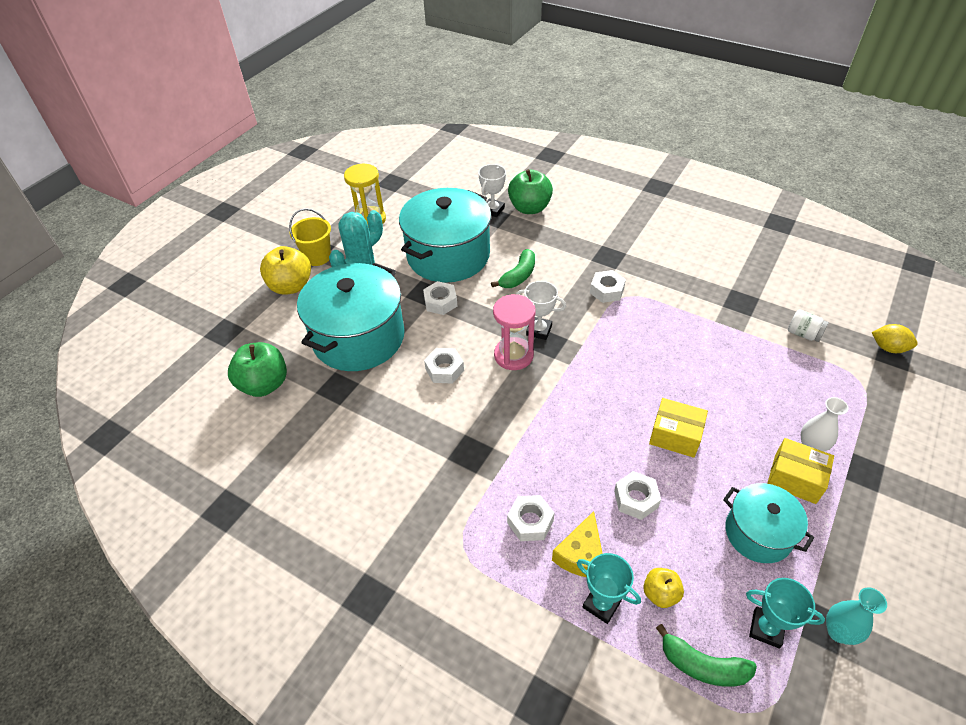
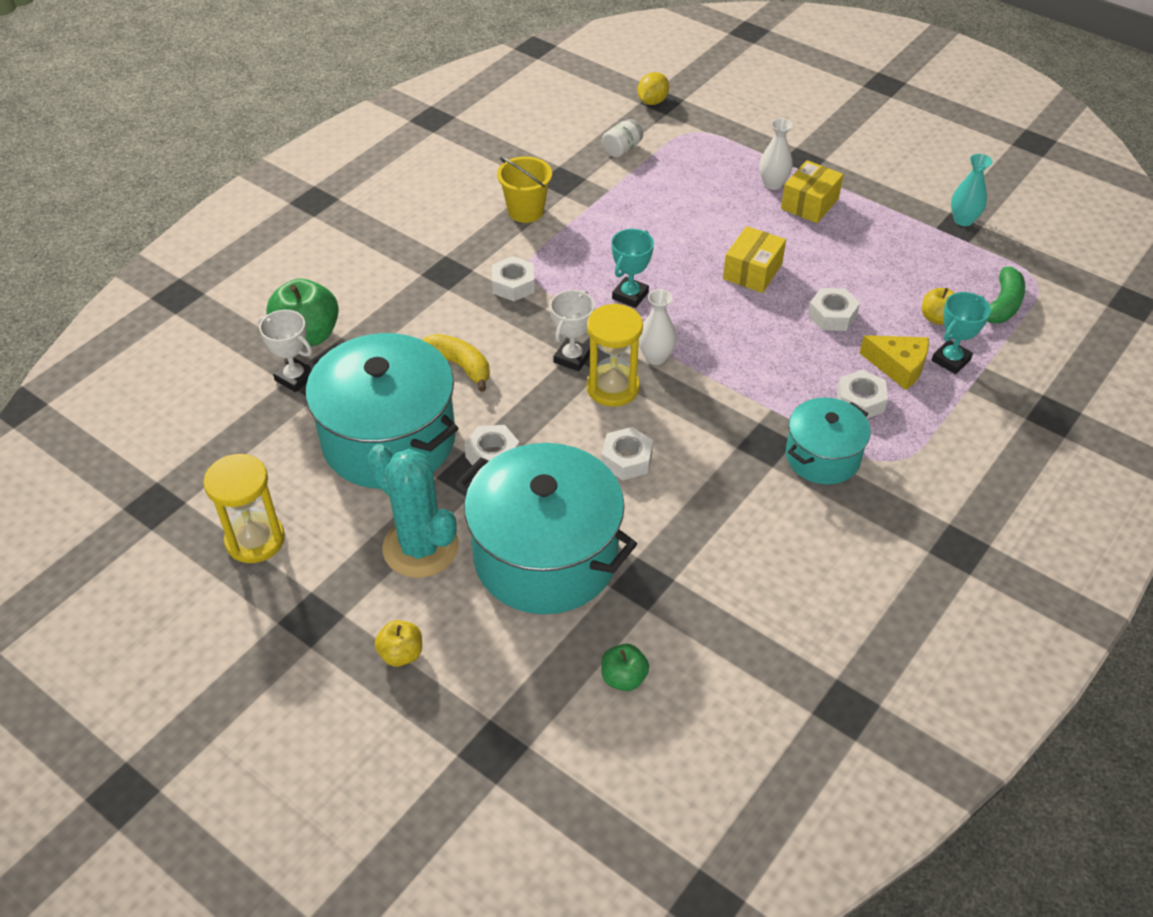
camera: 85 degrees left, 0 degrees up
(264, 384) = (623, 678): green apple -> green apple, size x0.55
(291, 286) = (401, 654): yellow apple -> yellow apple, size x0.55
(317, 257) = (334, 616): yellow bucket -> yellow bucket (526, 211)
(513, 355) = (612, 387): pink hourglass -> yellow hourglass
(518, 276) = (460, 365): green banana -> yellow banana
(551, 377) = (656, 357): none -> white vase
(758, 533) = (870, 241): turquoise pot -> turquoise pot (822, 457)
(766, 629) = (964, 260): turquoise trophy -> turquoise trophy (630, 295)

